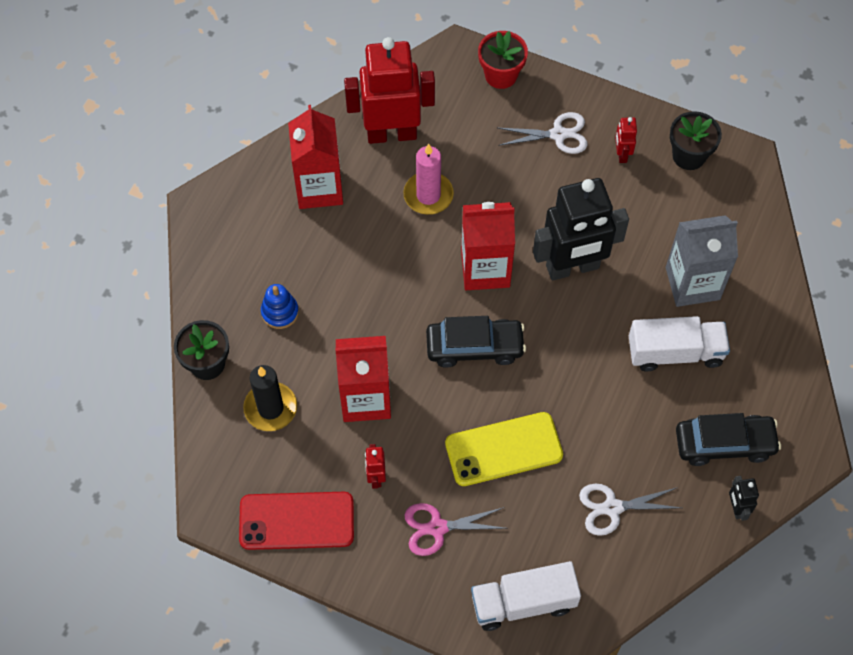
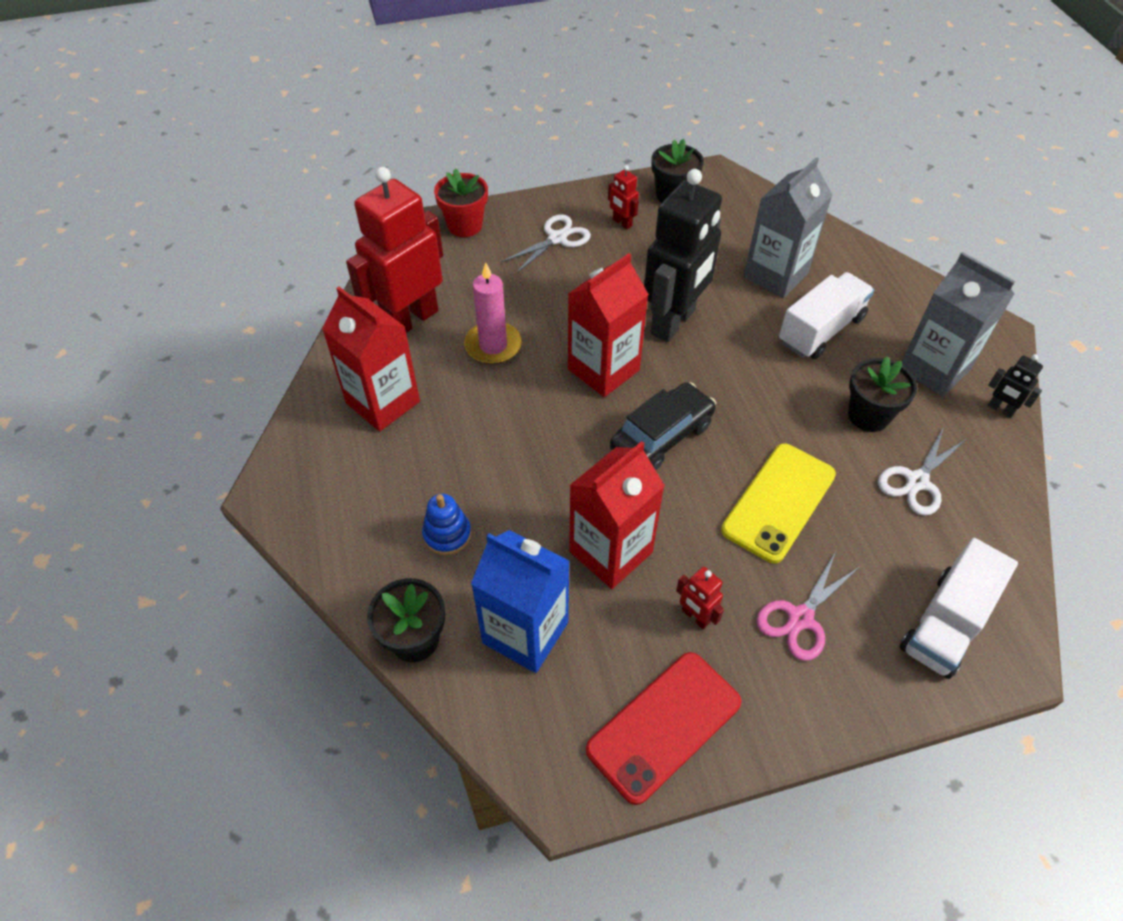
camera: 40 degrees left, 10 degrees down
(270, 408) = (525, 632): black candle -> blue carton
(634, 439) = (868, 415): none -> black flower pot
(724, 443) = (934, 369): black car -> grey carton

